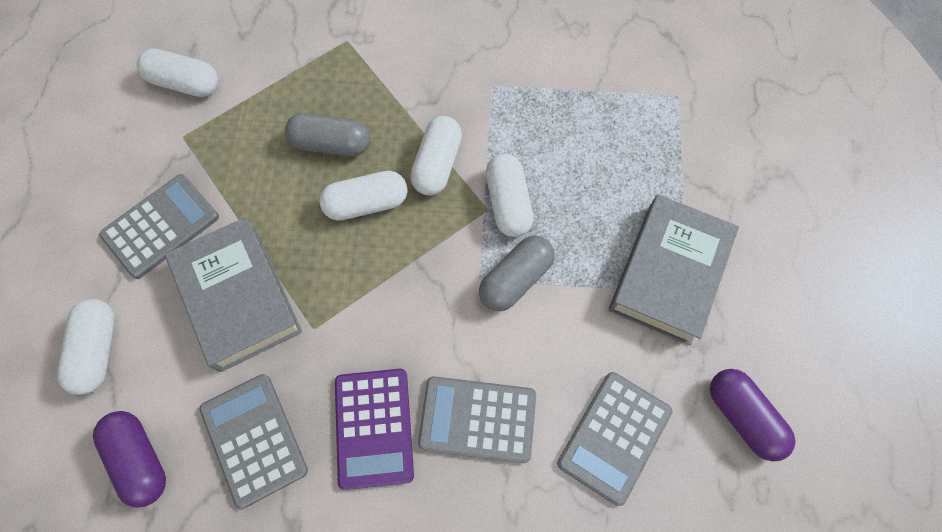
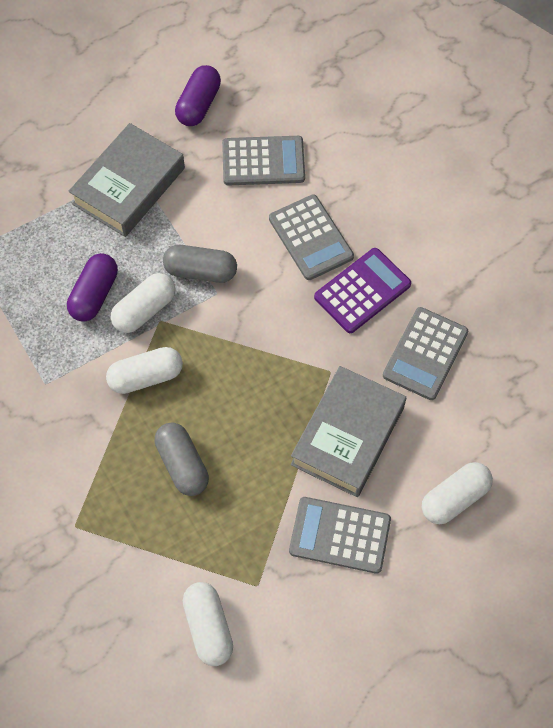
camera: 125 degrees left, 5 degrees down
(140, 459) = (491, 411): purple capsule -> purple capsule (94, 295)
(366, 203) = (214, 403): white capsule -> none
(668, 273) = (129, 186): grey book -> grey book turned 45 degrees counterclockwise

